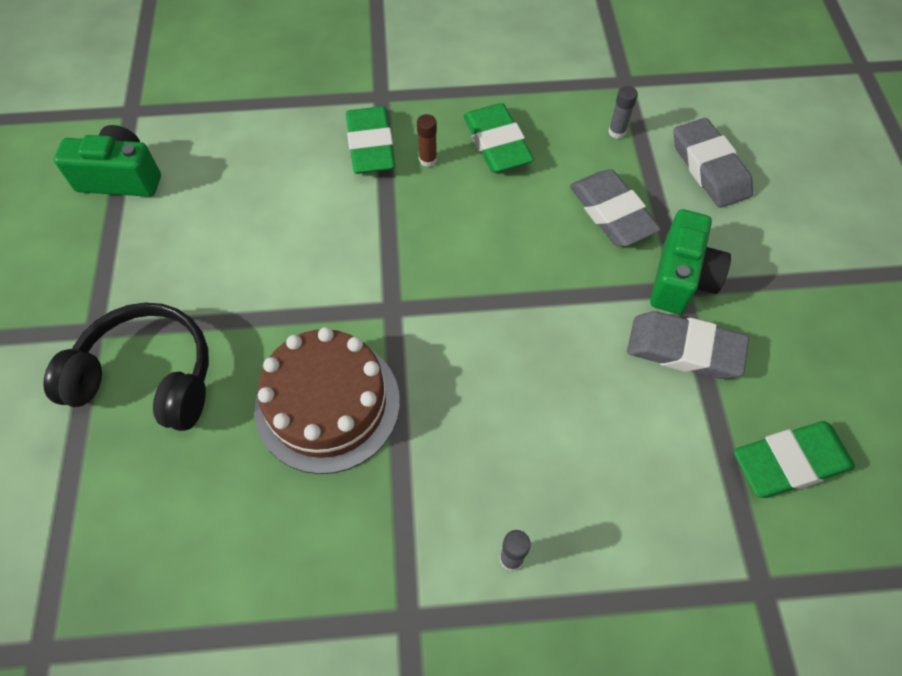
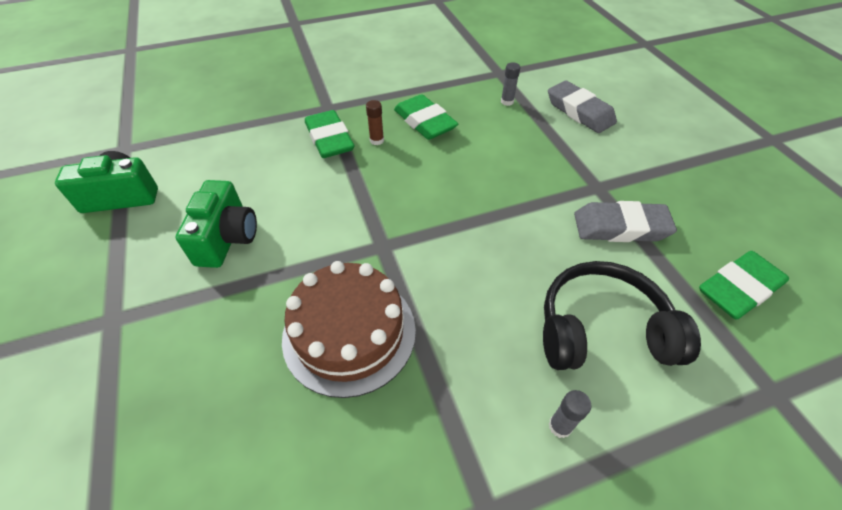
camera: 15 degrees left, 10 degrees down
(147, 377) = (172, 349): black headphones -> black headphones (602, 330)
(612, 213) = (526, 149): grey eraser -> none
(681, 278) = (594, 181): green camera -> green camera (227, 238)

